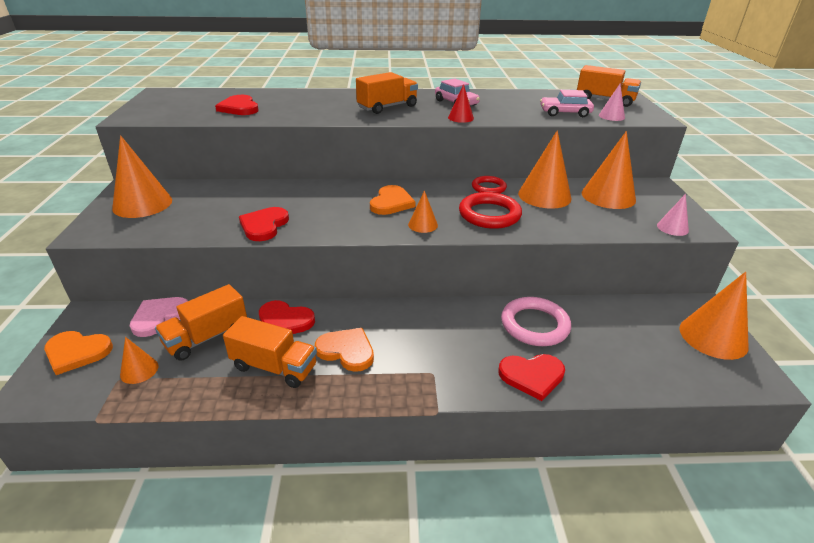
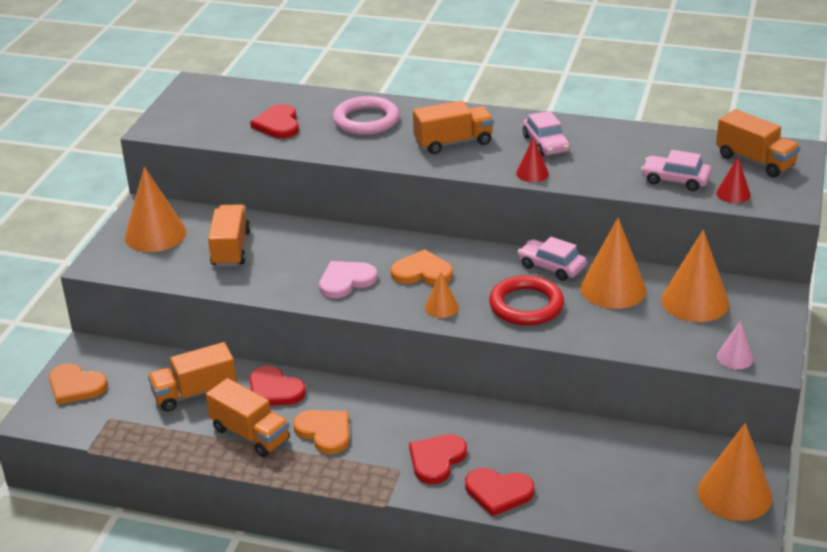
camera: 20 degrees right, 0 degrees up
(139, 370) = (128, 413): orange cone -> none
(159, 317) = (154, 363): pink heart -> pink heart (346, 281)
(217, 206) = (231, 249): none -> orange truck
(264, 226) = (272, 282): red heart -> red heart (436, 460)
(391, 203) = (422, 272): orange heart -> orange heart turned 120 degrees counterclockwise
(488, 188) = (551, 267): red ring -> pink car
(534, 325) = (537, 443): pink ring -> pink ring (366, 120)
(611, 116) = (733, 194): pink cone -> red cone

